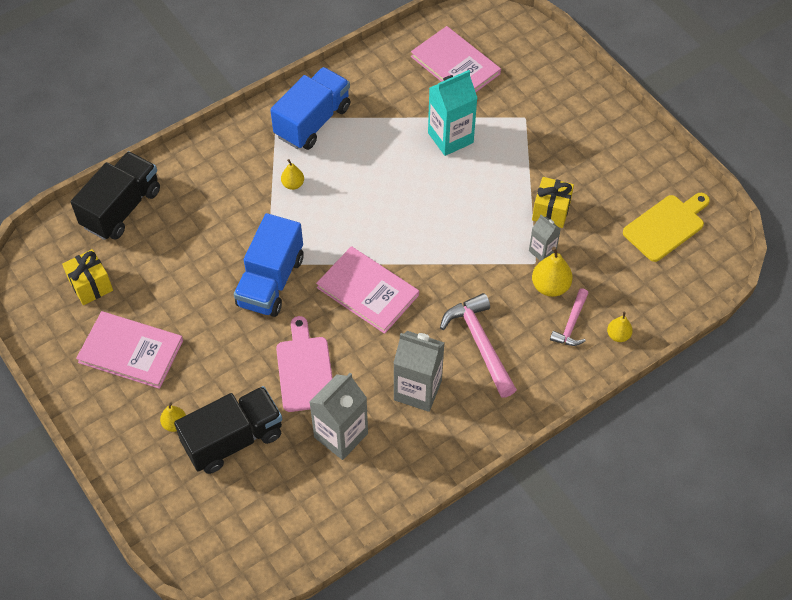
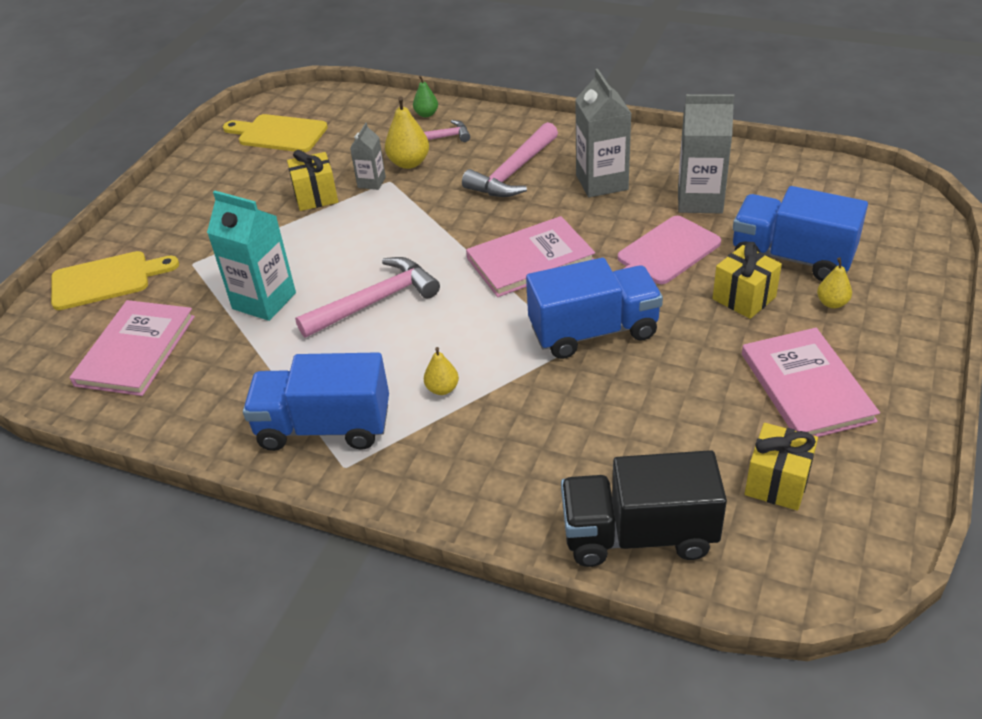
camera: 120 degrees left, 15 degrees down
(224, 380) = (744, 298): none -> yellow gift
(233, 439) = (791, 257): black truck -> blue truck
(367, 291) = (530, 259): pink book -> pink book turned 60 degrees clockwise
(399, 190) = (375, 301): none -> pink hammer
(543, 71) = (106, 280): none -> yellow cutting board
(618, 335) = (426, 114): yellow pear -> green pear

